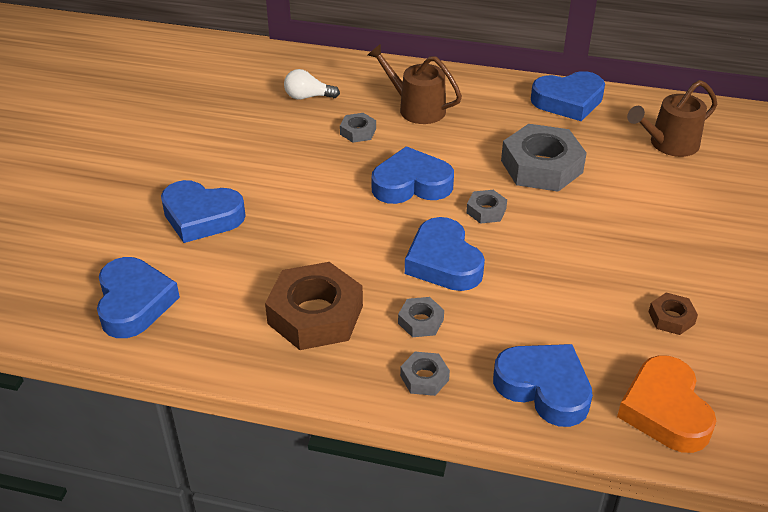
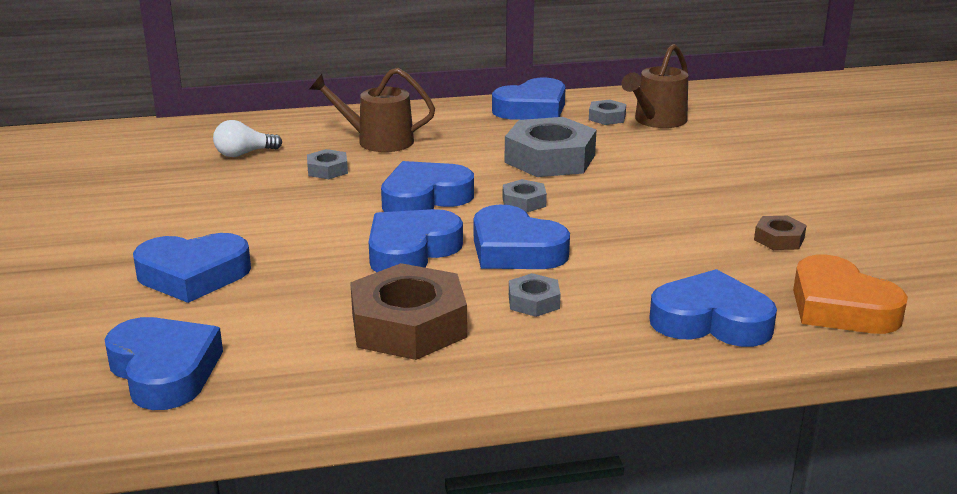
camera: 25 degrees left, 15 degrees down
(365, 238) = (411, 250): none -> blue heart
(424, 378) = (580, 346): grey nut -> grey nut (607, 117)

